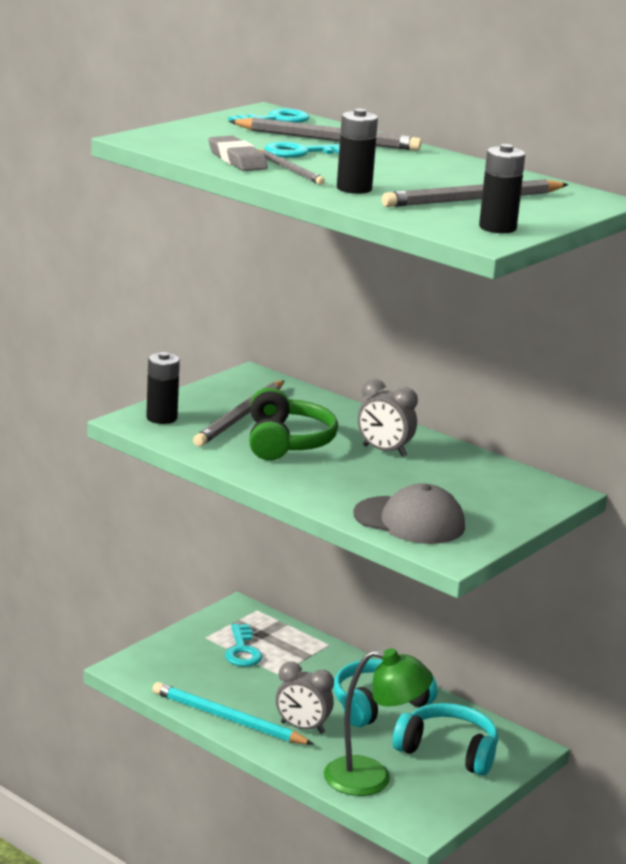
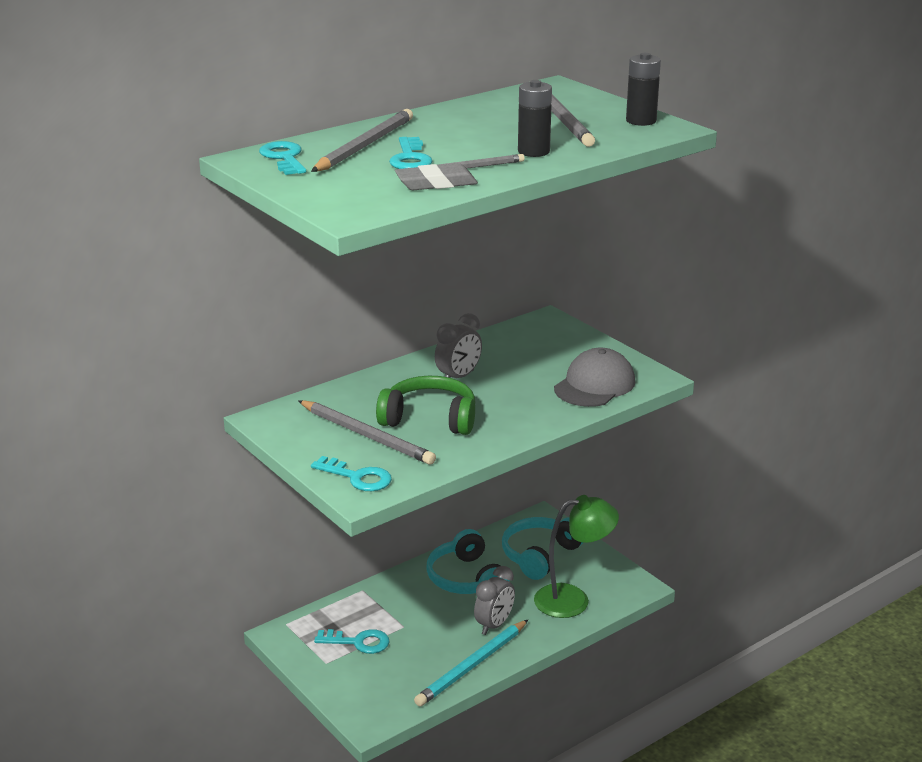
camera: 75 degrees left, 5 degrees up
(161, 418) = (357, 477): black battery -> turquoise key
(372, 778) = (573, 599): green lamp -> green lamp turned 60 degrees clockwise

